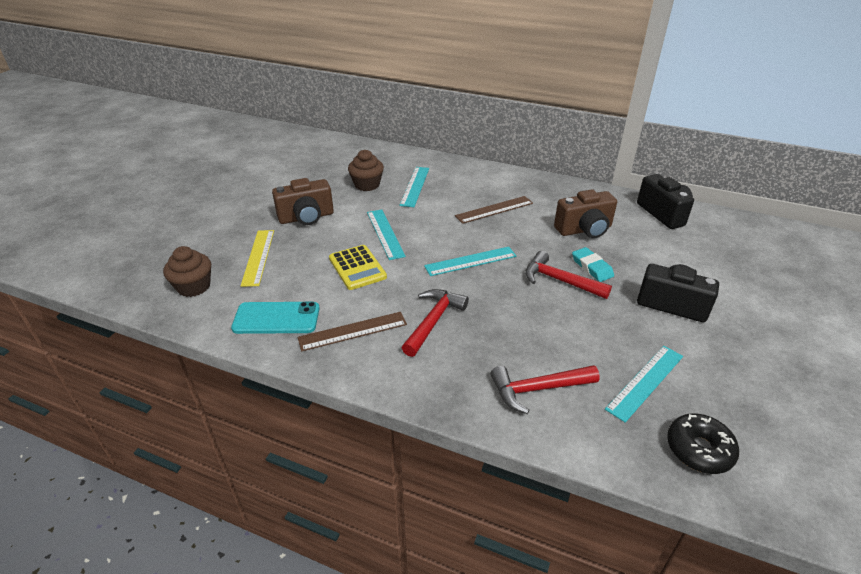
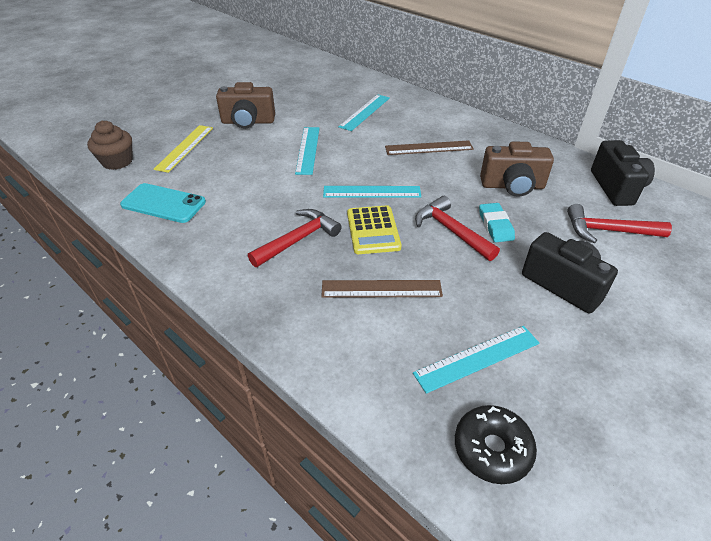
camera: 20 degrees right, 5 degrees up
(353, 331) = (219, 230): brown ruler -> brown ruler (381, 289)
(357, 268) = (262, 175): yellow calculator -> yellow calculator (373, 230)
(367, 185) = (321, 103): brown cupcake -> none
(538, 389) = (356, 332): red hammer -> red hammer (608, 231)

